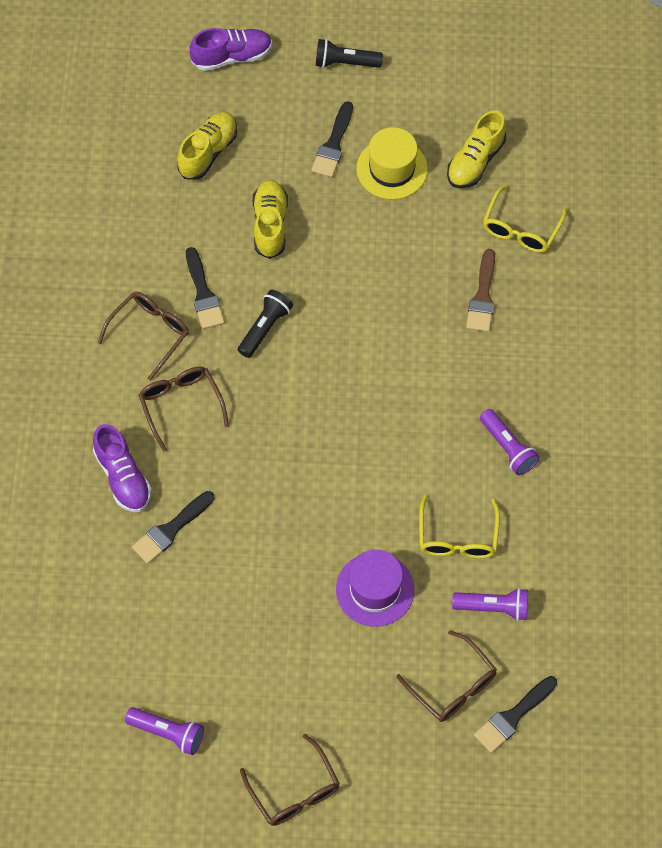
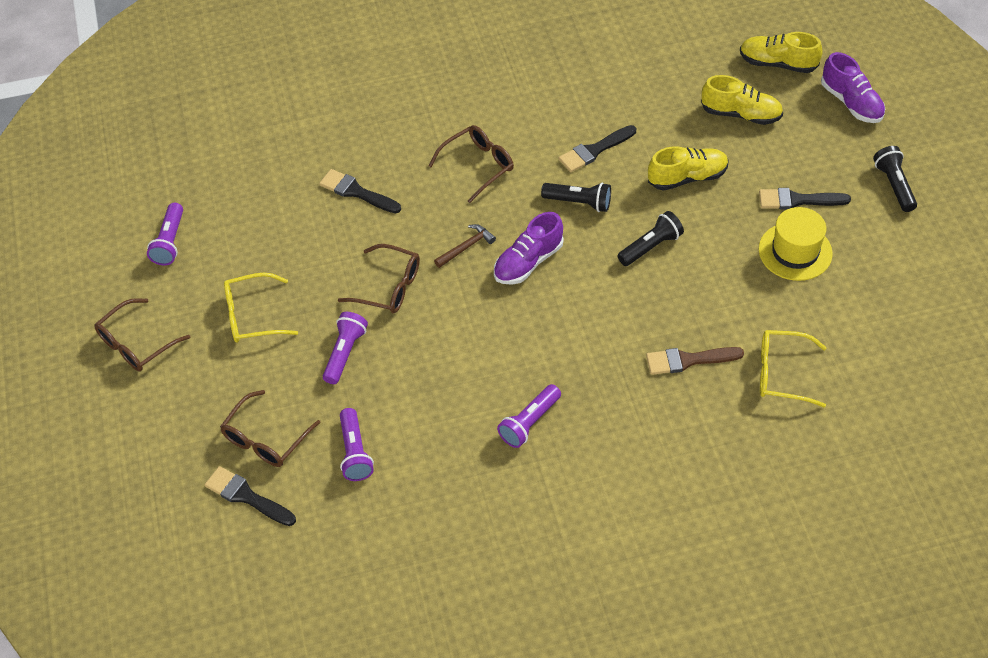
camera: 75 degrees right, 10 degrees down
(123, 477) = (395, 147): purple shoe -> purple shoe (528, 262)
(150, 333) = (539, 126): brown glasses -> brown glasses (388, 287)
(283, 445) = (466, 247): none -> brown hammer
(342, 284) = (651, 246): none -> black flashlight
(375, 589) = (345, 353): purple hat -> purple flashlight
(457, 537) = (419, 404): yellow glasses -> yellow glasses (252, 316)
(475, 161) = (839, 316): yellow shoe -> yellow shoe (777, 63)

